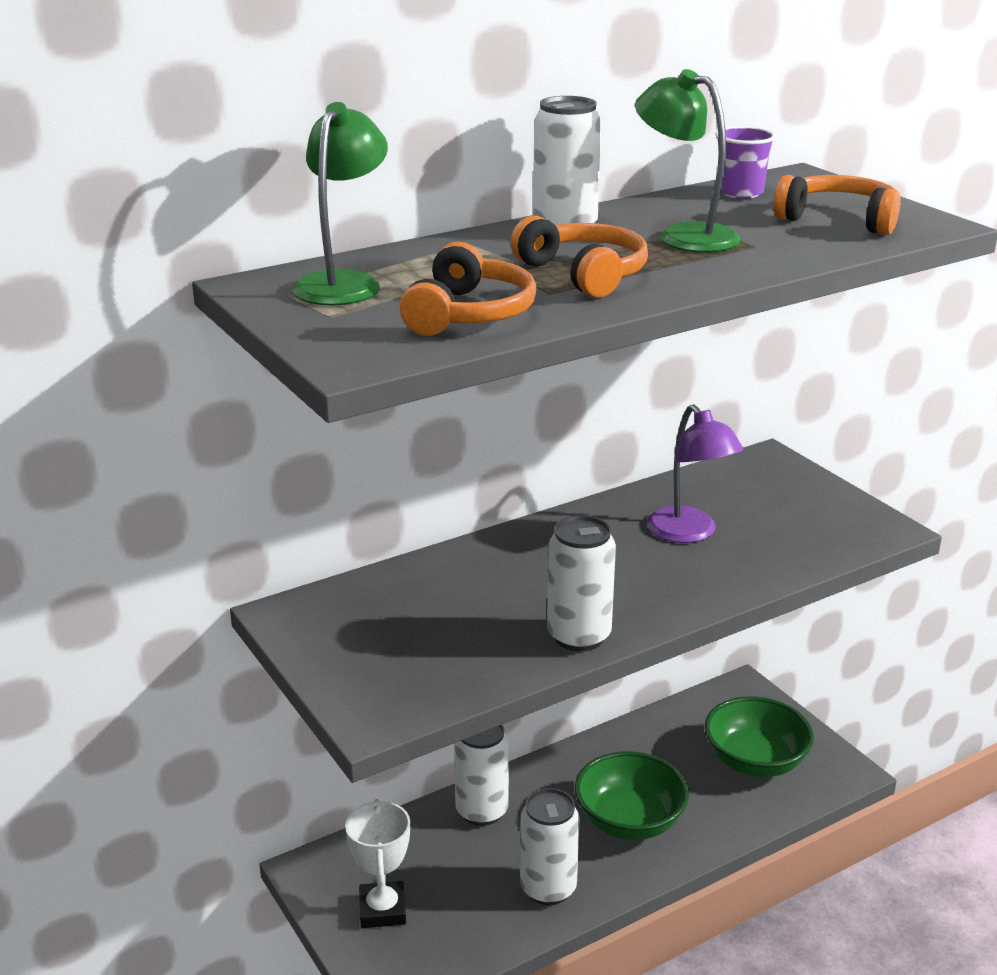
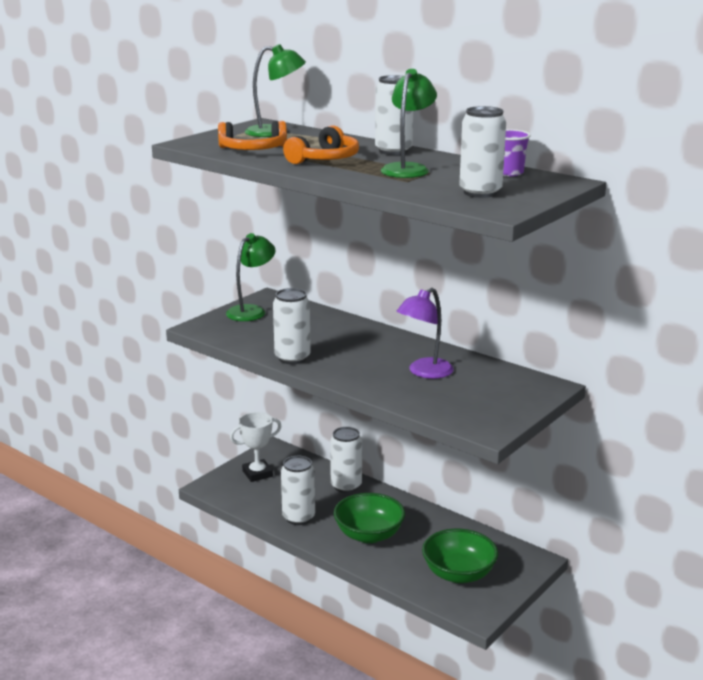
camera: 70 degrees right, 5 degrees down
(339, 643) = (251, 311): none -> green lamp
(839, 220) = (480, 192): orange headphones -> white can

